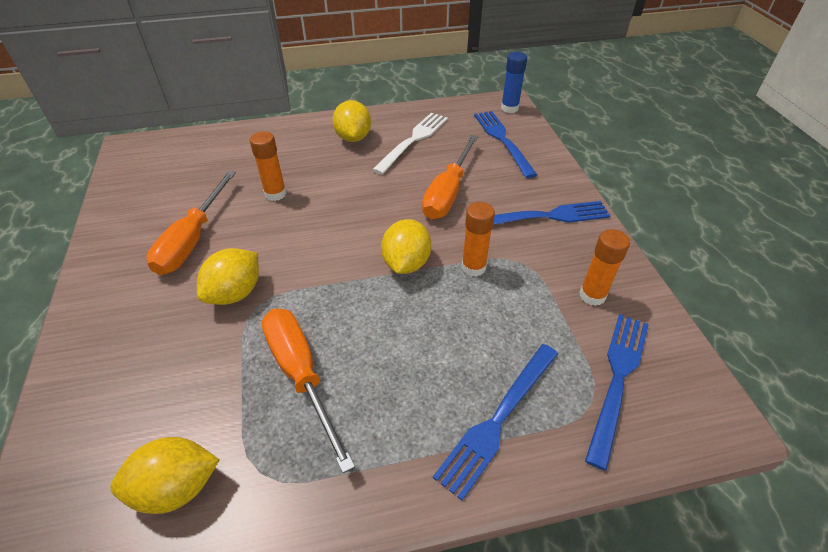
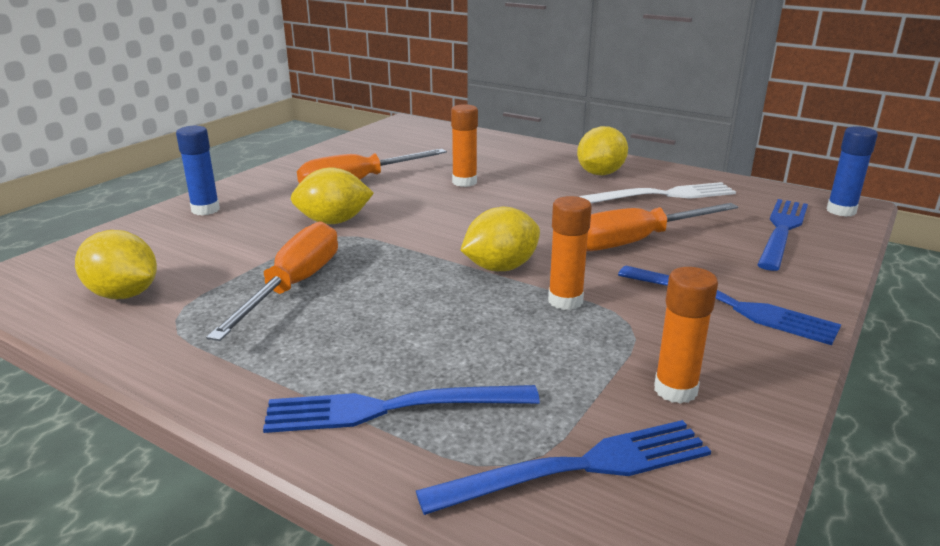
camera: 45 degrees right, 20 degrees down
(97, 351) = (205, 210): none -> blue glue stick

